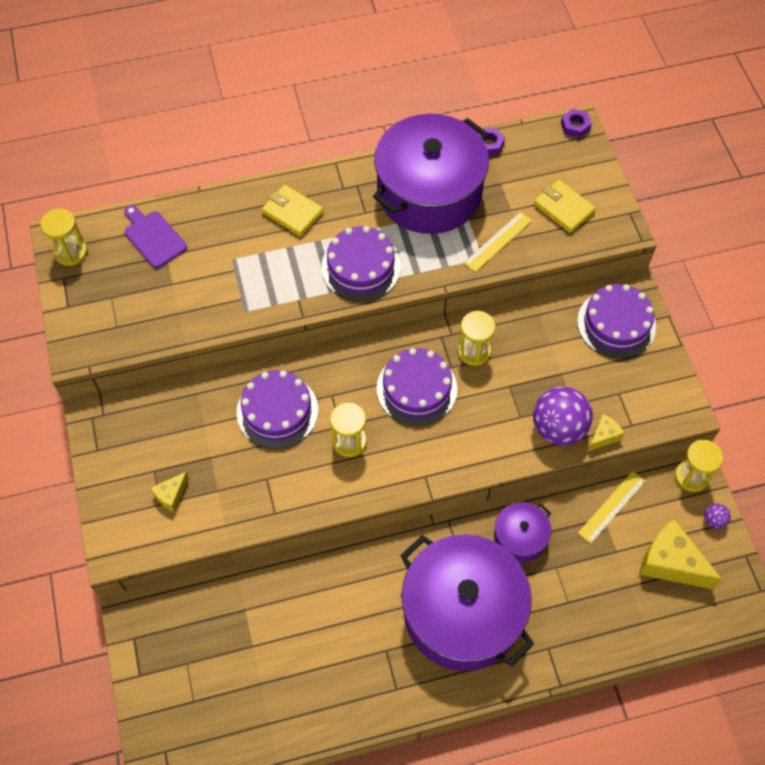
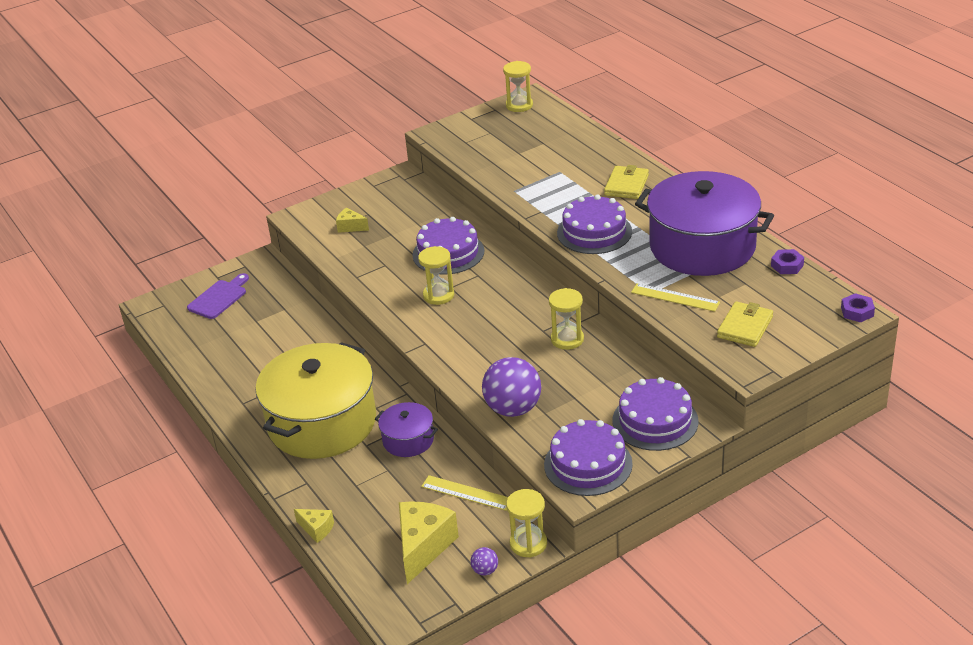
camera: 75 degrees right, 25 degrees down
(153, 237) = (556, 133): purple cutting board -> purple cutting board (219, 298)
(416, 388) = (509, 317): purple cake -> purple cake (588, 464)
(462, 613) = (322, 423): purple pot -> yellow pot
(603, 436) = (519, 440): yellow cheese -> yellow cheese (317, 529)

